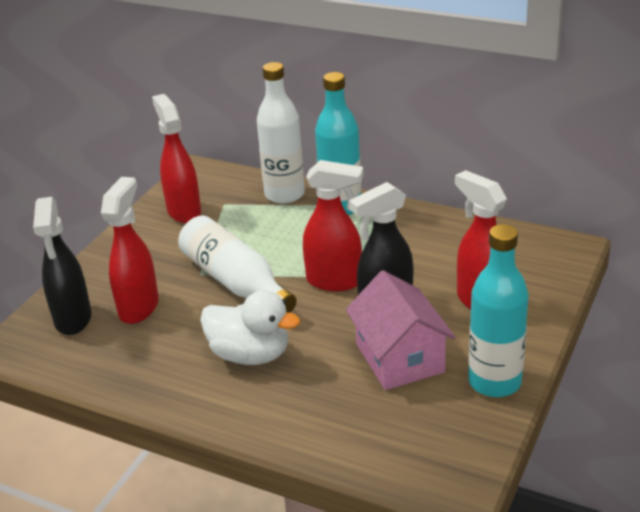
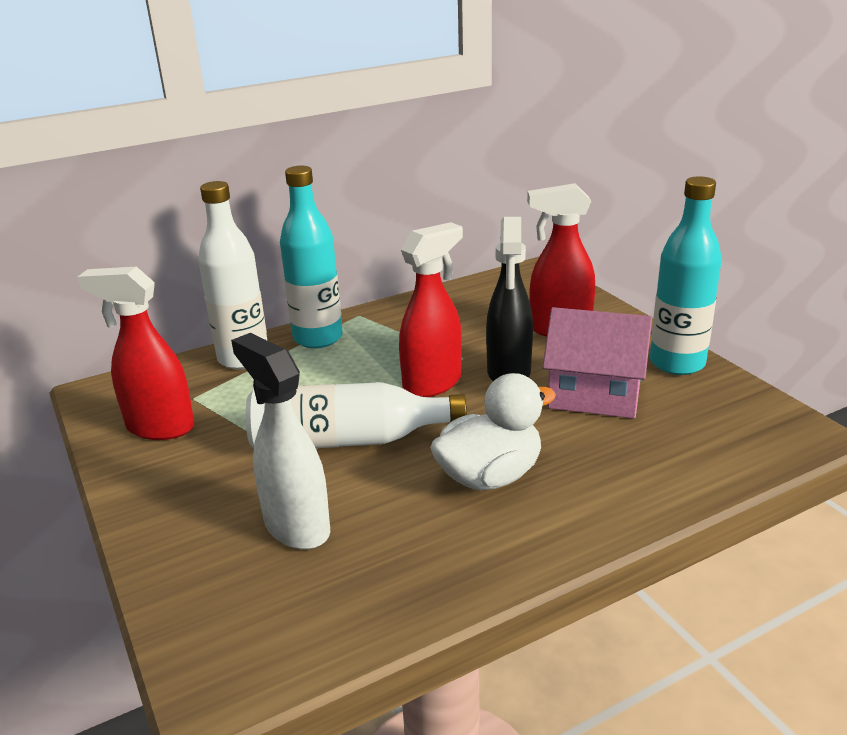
camera: 55 degrees left, 5 degrees down
(73, 319) = (241, 594): black spray bottle -> none
(139, 307) = (296, 526): red spray bottle -> white spray bottle

